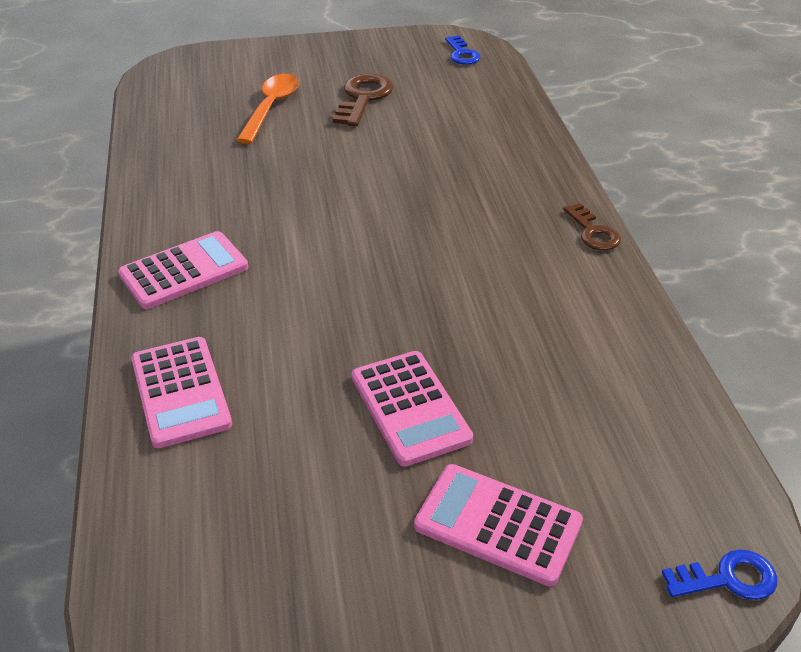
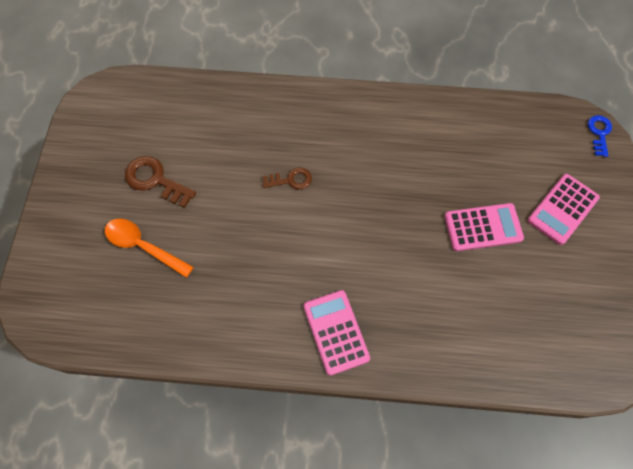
camera: 75 degrees left, 25 degrees up
(180, 392) = (450, 344): pink calculator -> none
(462, 54) = (117, 100): blue key -> none
(593, 232) = (358, 97): brown key -> brown key (290, 180)

